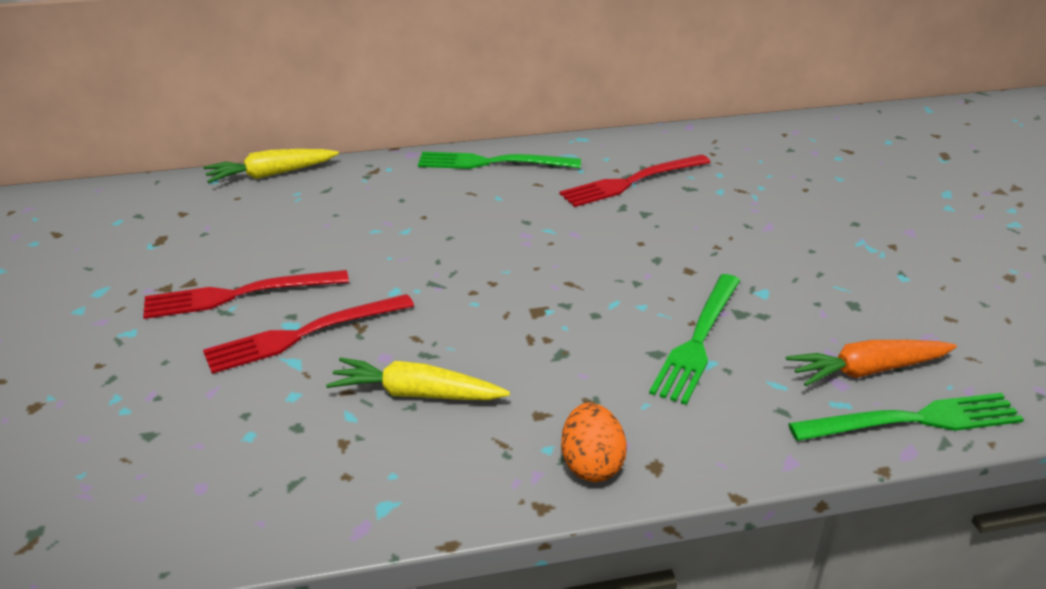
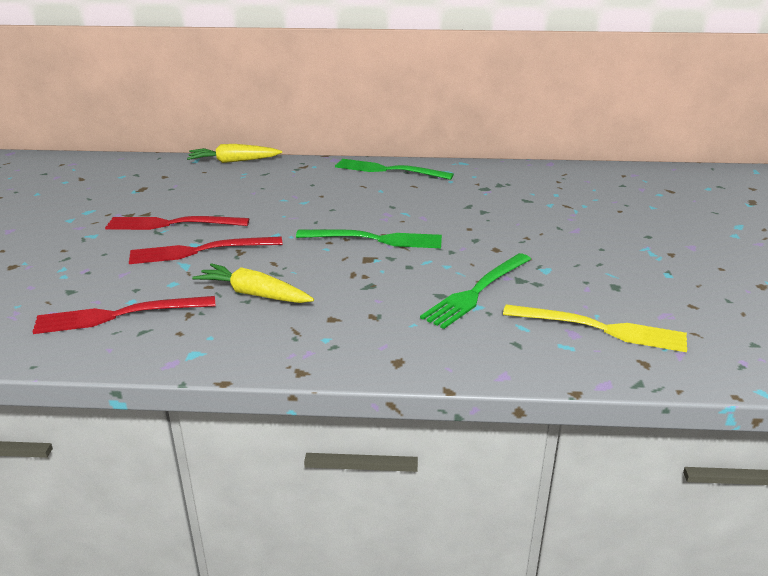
camera: 15 degrees right, 5 degrees down
(591, 464) = (351, 353): orange egg -> none
(631, 182) = (484, 192): red fork -> red fork (119, 315)
(867, 371) = (601, 329): orange carrot -> yellow fork
(914, 420) = (621, 365): green fork -> green fork (375, 239)

